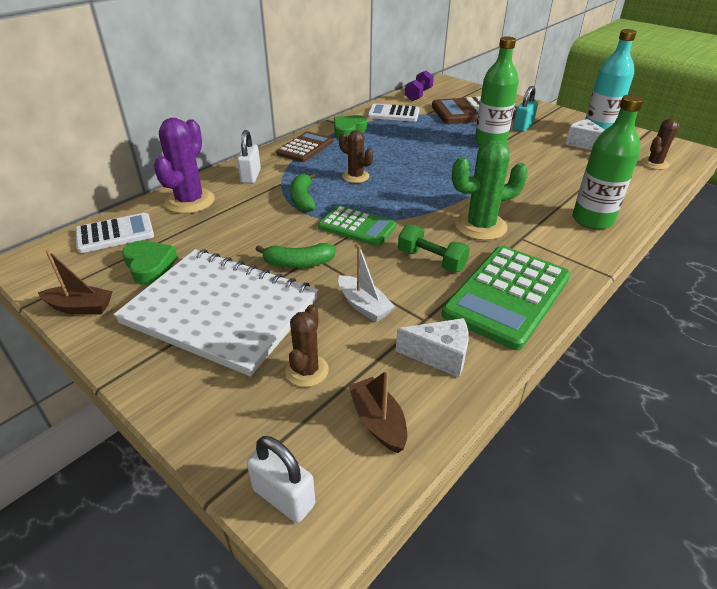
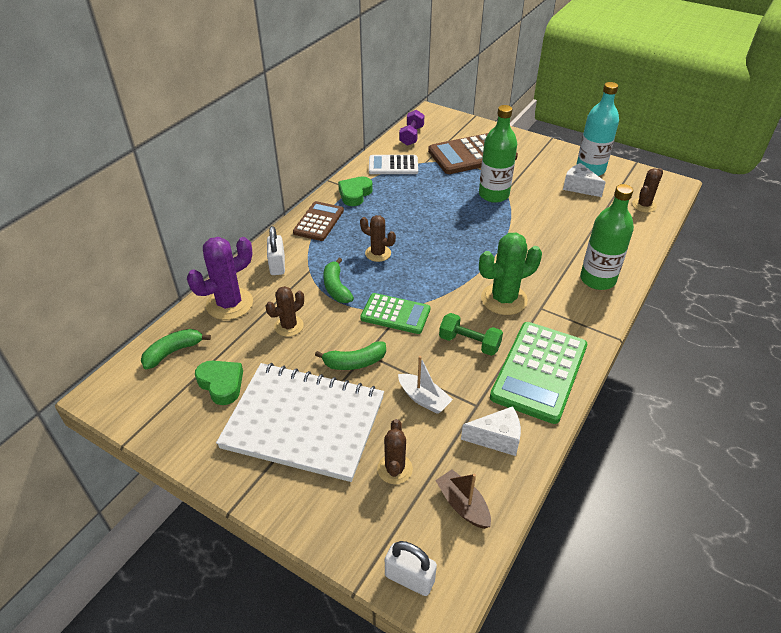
camera: 10 degrees left, 5 degrees up
(80, 307) = (177, 437): brown boat -> none
(115, 234) = (173, 352): white calculator -> green banana
(190, 201) = (229, 304): purple cactus -> purple cactus turned 45 degrees clockwise
(241, 225) = (289, 326): none -> brown cactus
(523, 127) = (520, 170): turquoise padlock -> none

